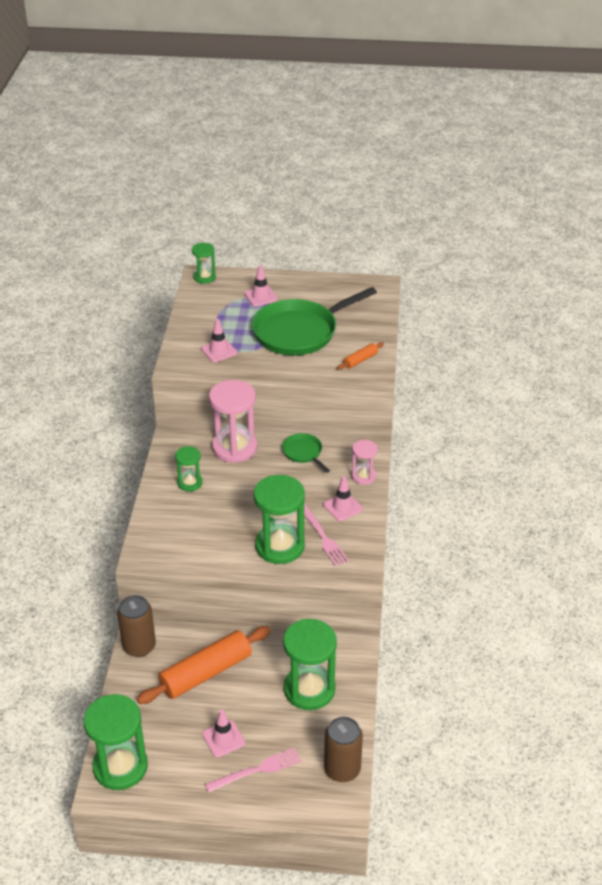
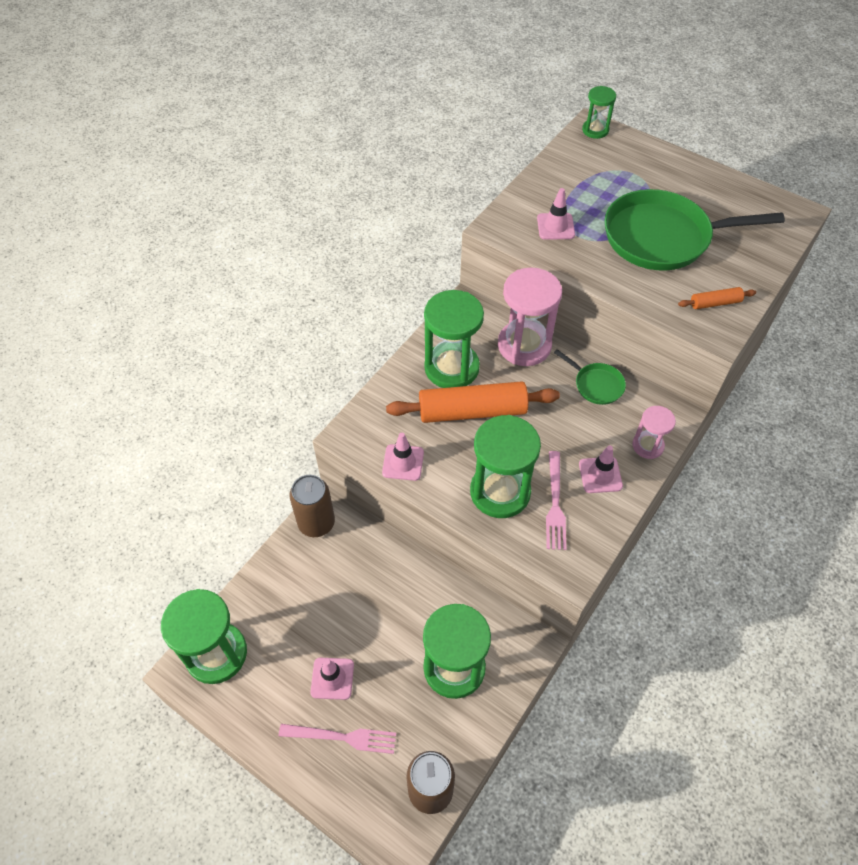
camera: 30 degrees right, 15 degrees up
(190, 483) = (451, 368): green hourglass -> green hourglass, size x1.86
(206, 673) = (361, 589): orange rolling pin -> orange rolling pin (472, 411)
(261, 296) = (644, 176): pink traffic cone -> pink traffic cone (403, 462)
(303, 453) = (596, 385): green pan -> green pan turned 135 degrees clockwise

